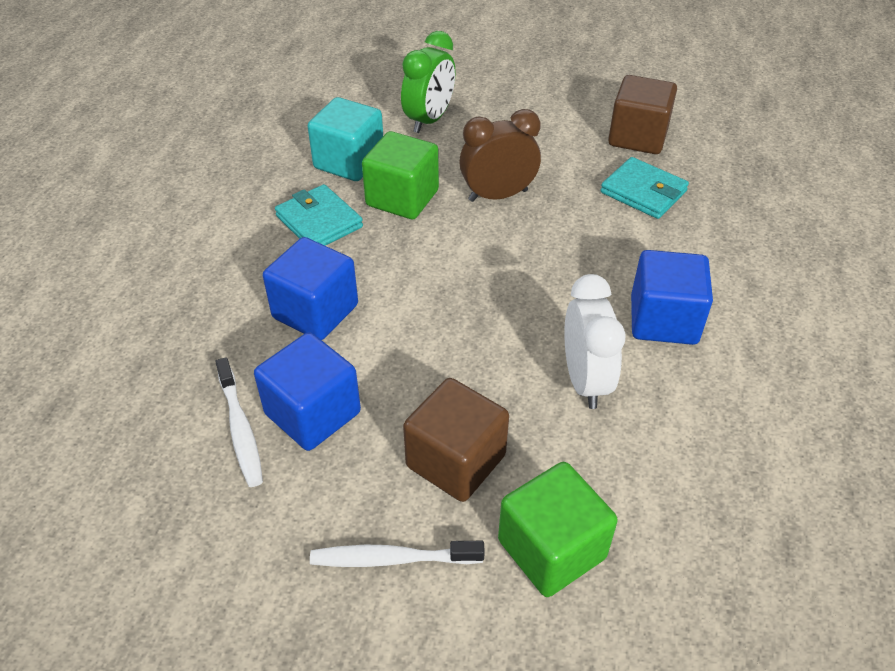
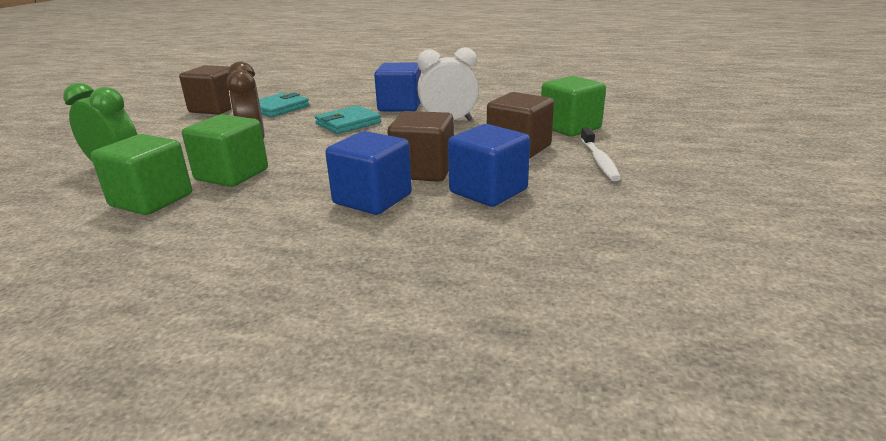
camera: 90 degrees left, 20 degrees down
(240, 429) = (511, 217): white toothbrush -> none
(319, 221) = (243, 207): turquoise wallet -> turquoise wallet (348, 123)
(349, 162) = (151, 200): turquoise cube -> green cube
(387, 352) = (423, 171): none -> brown cube

